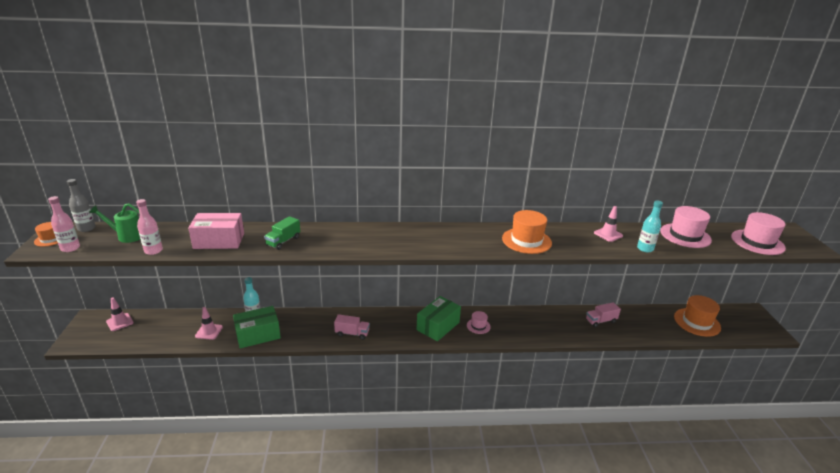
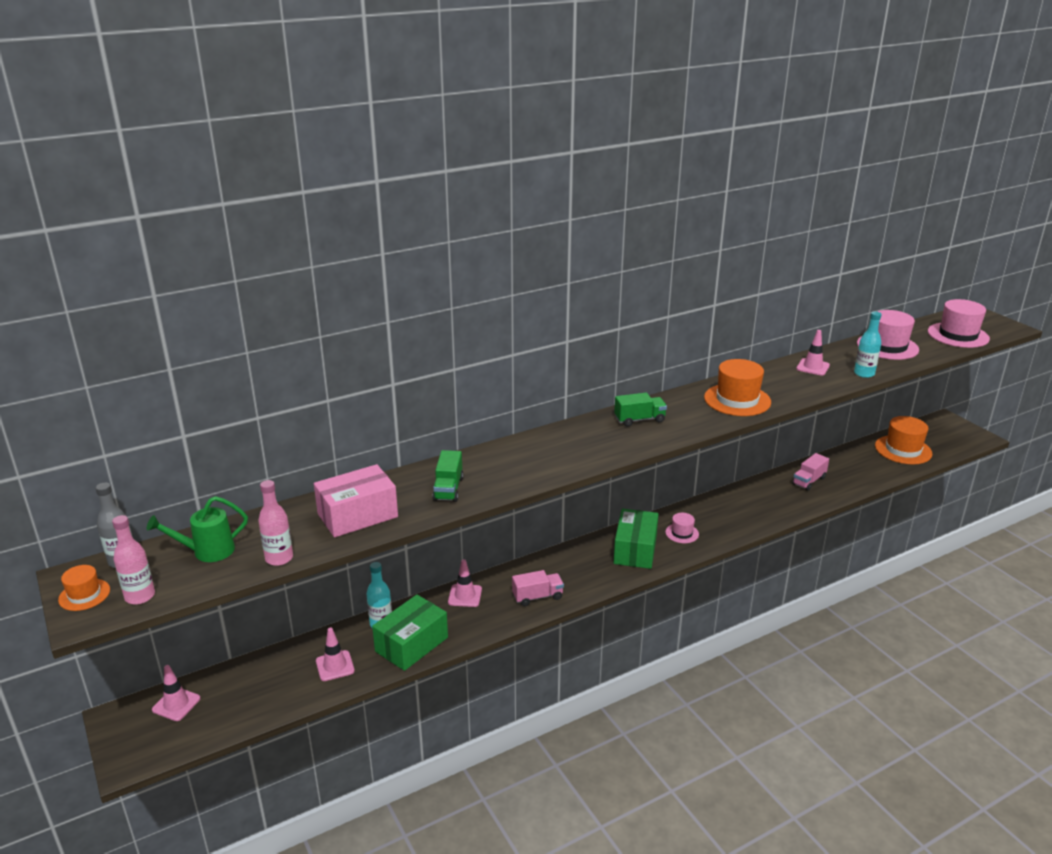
camera: 25 degrees left, 0 degrees up
(312, 318) = (465, 596): none -> pink traffic cone
(445, 235) = (639, 420): none -> green truck

